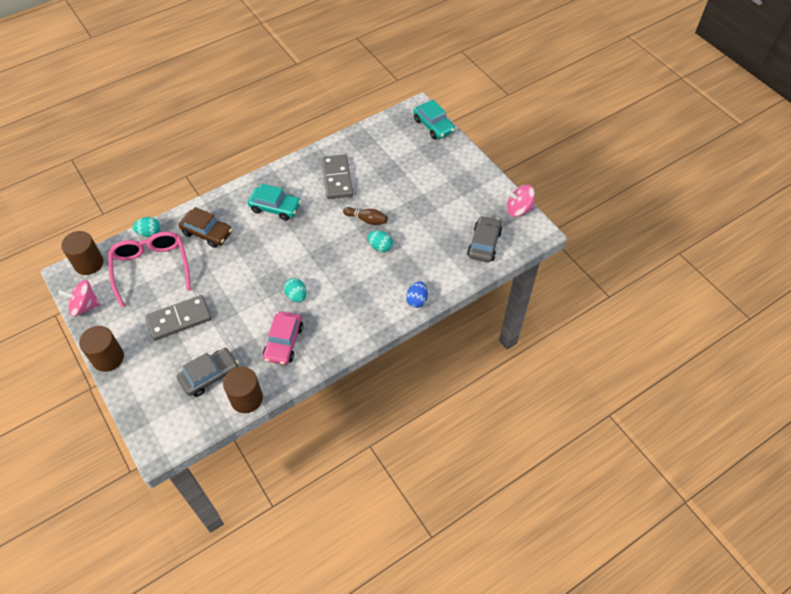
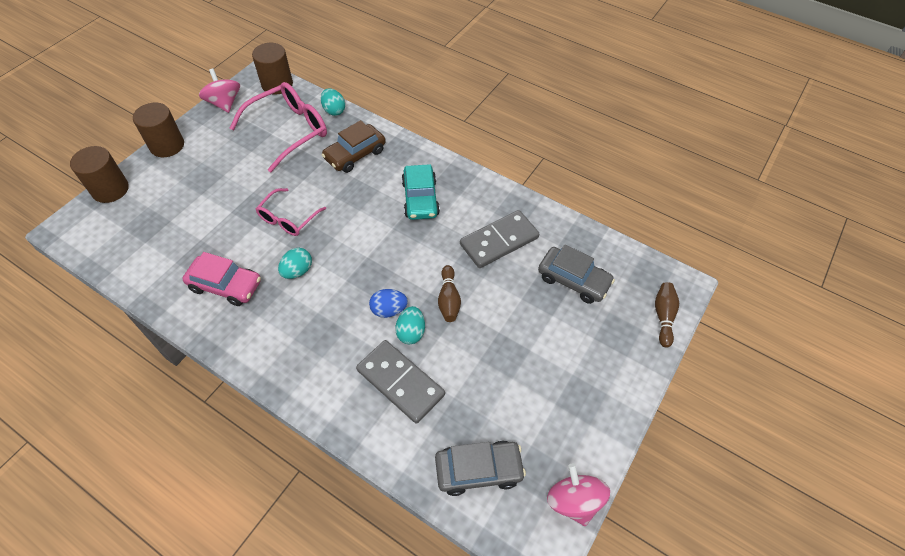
camera: 65 degrees right, 0 degrees up
(179, 319) = (230, 179): grey domino -> grey domino (400, 382)
(207, 233) = (355, 154): brown car -> brown car turned 45 degrees clockwise
(209, 375) = (163, 235): grey car -> grey car (573, 280)
(244, 290) = (288, 218): none -> pink glasses
(246, 398) = (139, 280): brown cylinder -> brown cylinder (110, 189)
(284, 342) = (226, 285): pink car -> pink car turned 150 degrees counterclockwise
(417, 300) = (339, 412): blue egg -> blue egg (389, 310)
(433, 125) = (663, 317): turquoise car -> brown bowling pin

